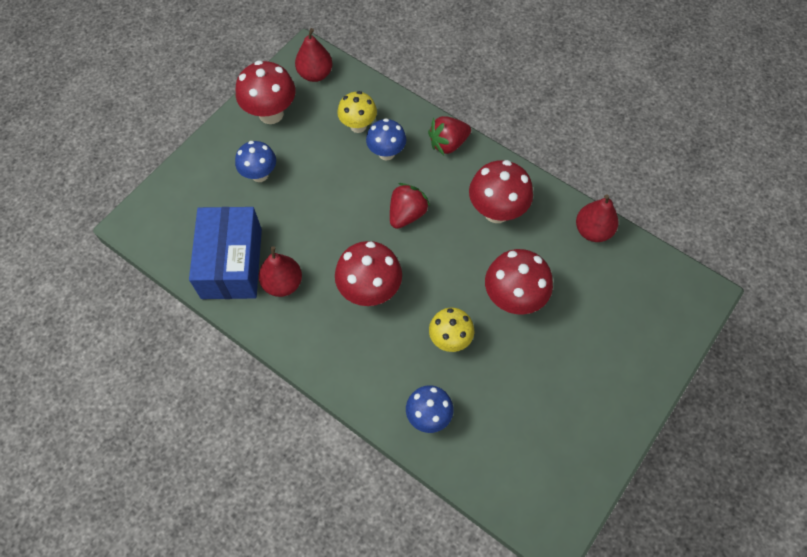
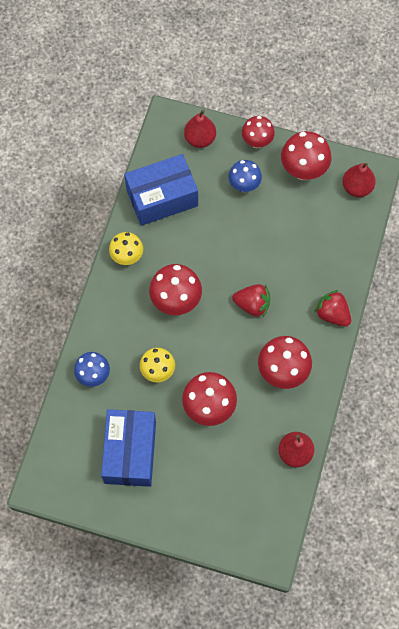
camera: 70 degrees right, 5 degrees up
(213, 145) = (257, 142): none -> red mushroom
(283, 283) = (159, 239): red pear -> red pear (200, 139)
(358, 126) = (320, 239): yellow mushroom -> yellow mushroom (127, 257)
(386, 153) = (303, 270): blue mushroom -> none
(541, 404) = (130, 452): none -> blue box

